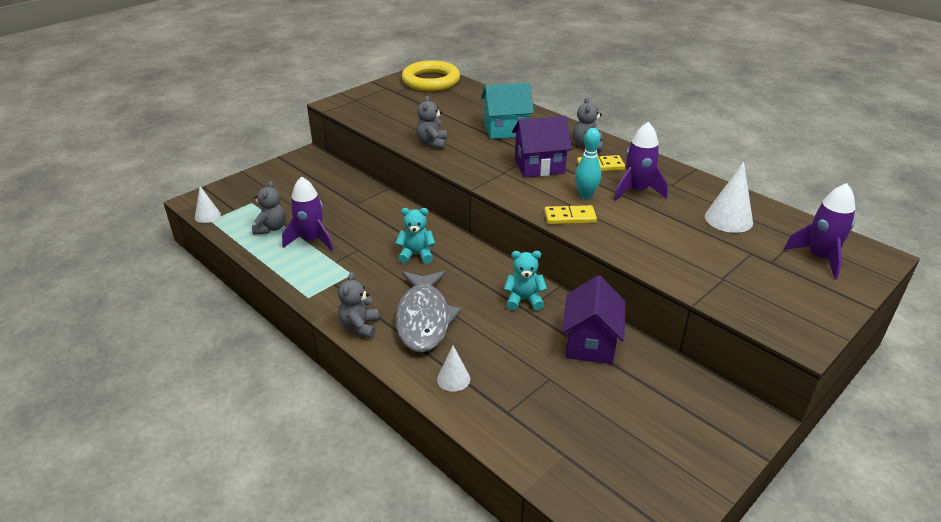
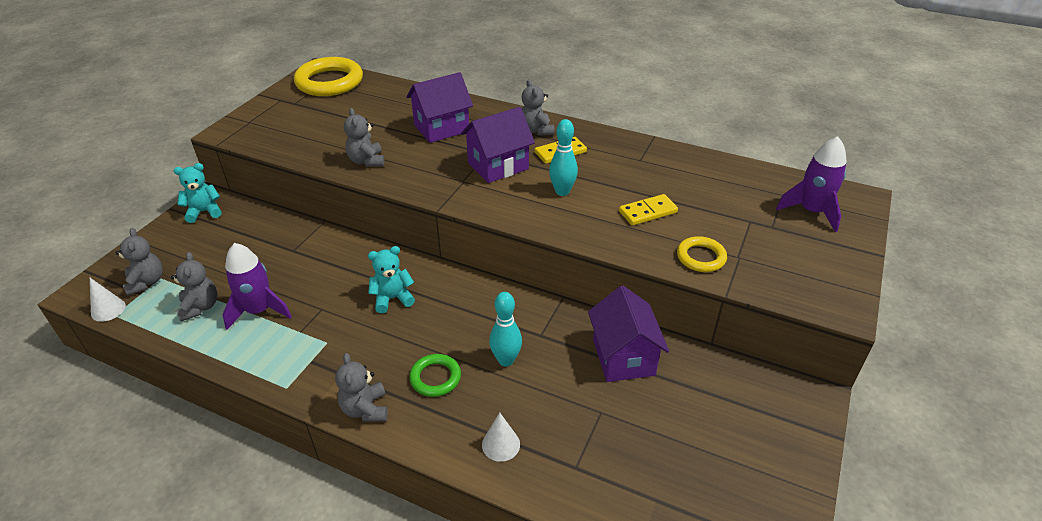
camera: 20 degrees left, 5 degrees up
(240, 203) = (146, 282): none -> grey teddy bear
(424, 319) = (435, 378): grey fish -> green ring
(487, 320) = (506, 360): none -> turquoise bowling pin
(506, 130) = (441, 128): turquoise house -> purple house
(524, 300) = (534, 324): turquoise teddy bear -> turquoise teddy bear (204, 212)
(570, 217) = (558, 221): yellow domino -> yellow domino (647, 212)
(637, 191) = (610, 174): purple rocket -> none
(685, 271) = (701, 257): none -> yellow ring
(728, 219) = (711, 187): white cone -> none

